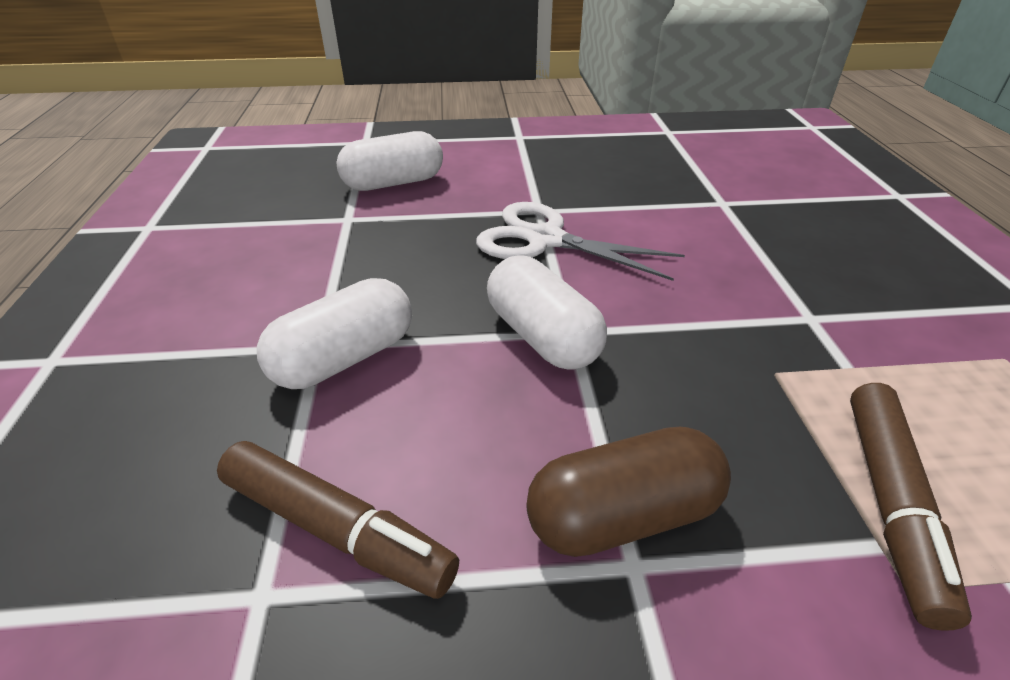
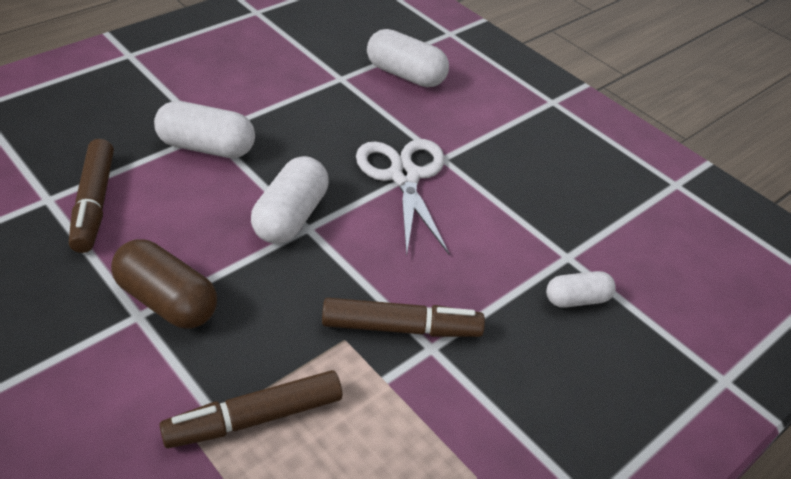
camera: 50 degrees right, 5 degrees up
(774, 326) = (401, 328): none -> brown marker
(779, 218) = (577, 299): none -> white capsule

